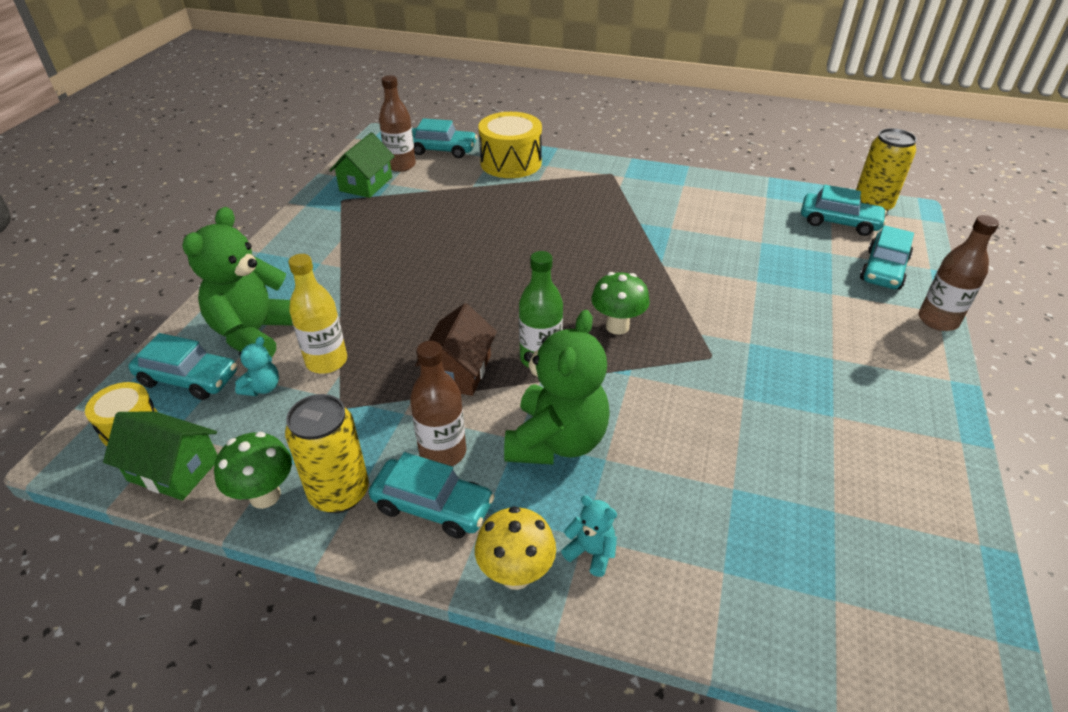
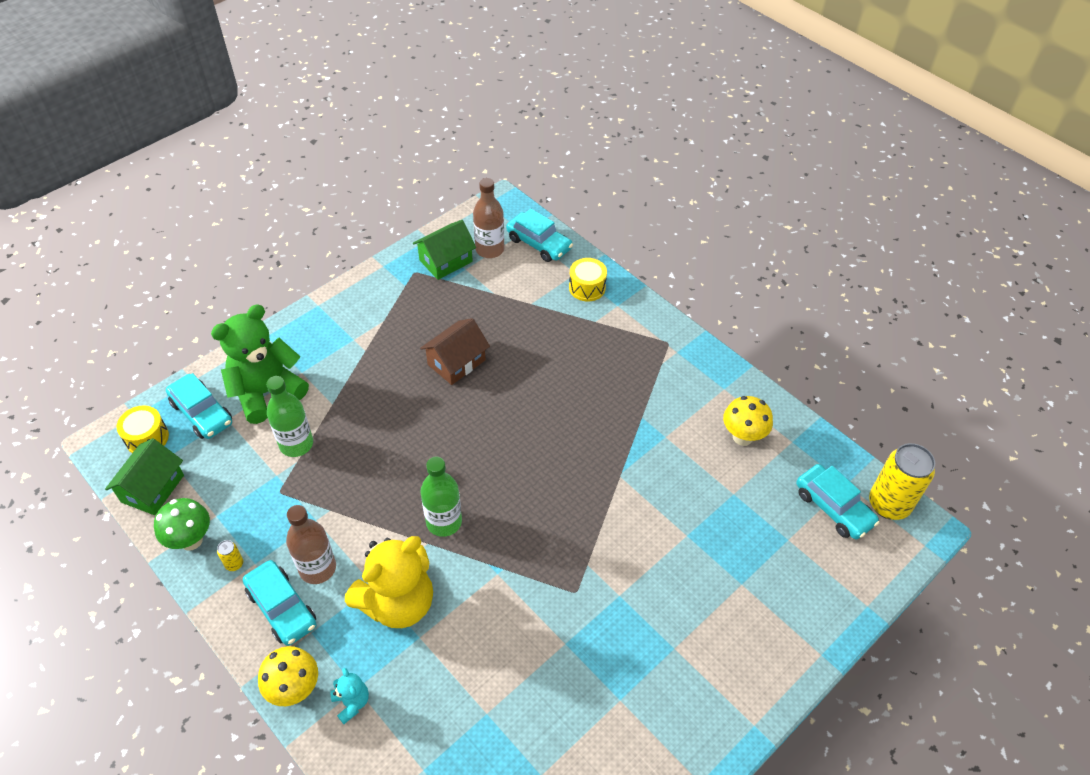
camera: 30 degrees right, 10 degrees up
(174, 470) = (152, 488): green house -> green house turned 60 degrees clockwise
(262, 388) = (242, 446): turquoise teddy bear -> none
(326, 361) = (296, 444): yellow bottle -> green bottle
(339, 493) = (234, 564): yellow can -> yellow can, size x0.41
(459, 371) = (378, 502): brown house -> brown house (456, 362)
(511, 163) = (587, 287): yellow drum -> yellow drum, size x0.59
(556, 441) = (398, 602): green teddy bear -> yellow teddy bear
(617, 326) = (527, 522): green mushroom -> none
(729, 207) = (742, 437): none -> yellow mushroom
(883, 270) = (818, 584): turquoise car -> none
(938, 320) = (810, 663): brown bottle -> none

